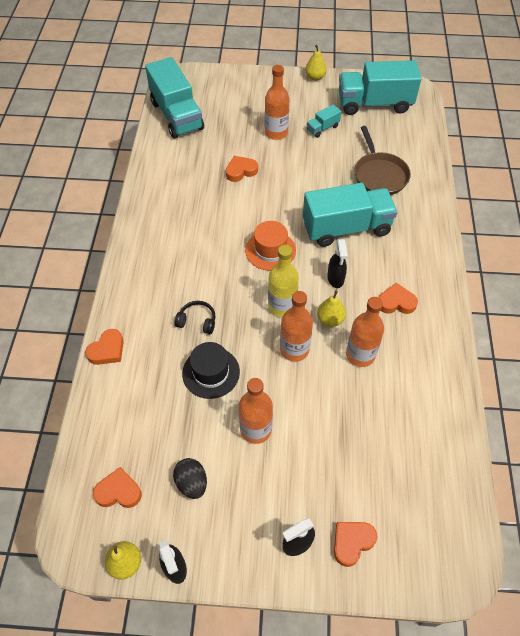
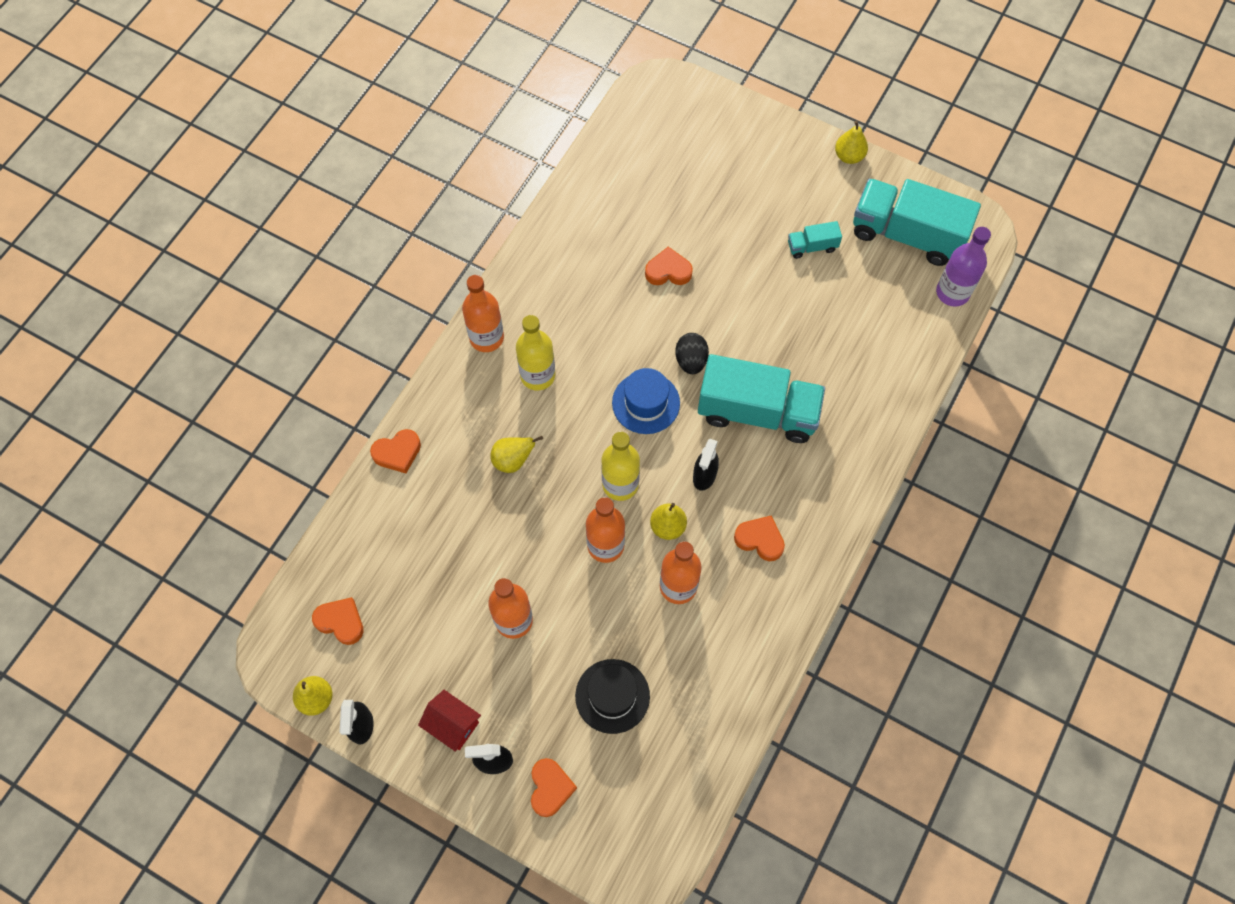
camera: 25 degrees right, 10 degrees up
(176, 115) = (628, 148): turquoise truck -> none
(186, 261) = (538, 375): none -> yellow bottle
(192, 483) = (418, 648): black egg -> black egg (691, 361)
(197, 321) = (513, 460): black headphones -> yellow pear
(211, 372) = (498, 531): black hat -> black hat (612, 696)
(249, 530) = (453, 725): none -> red house
(270, 250) = (646, 403): orange hat -> blue hat
(276, 133) = (745, 229): orange bottle -> orange bottle (486, 338)
(352, 542) = (550, 788): orange heart -> orange heart turned 105 degrees clockwise
(379, 175) = (846, 351): brown pan -> none
(420, 123) = (952, 292): none -> purple bottle

